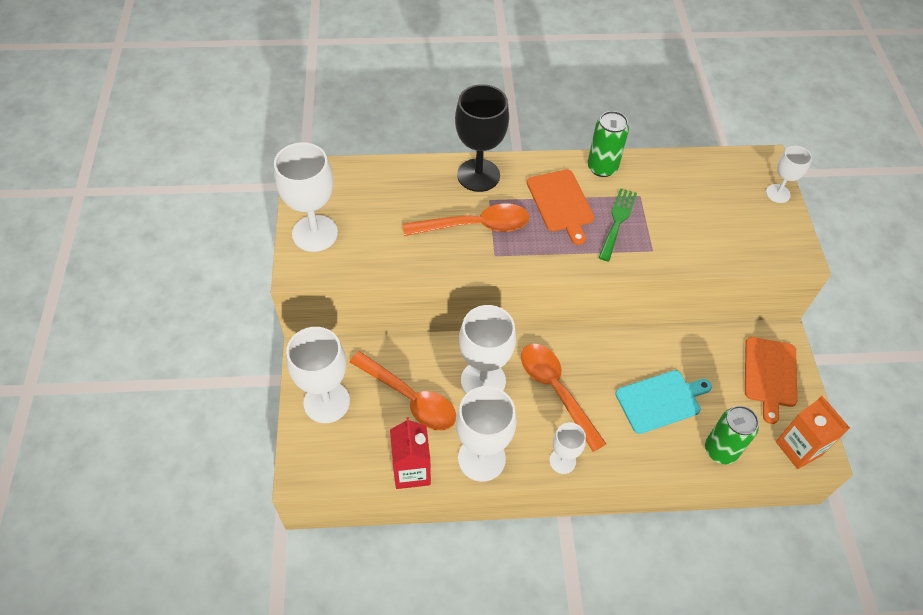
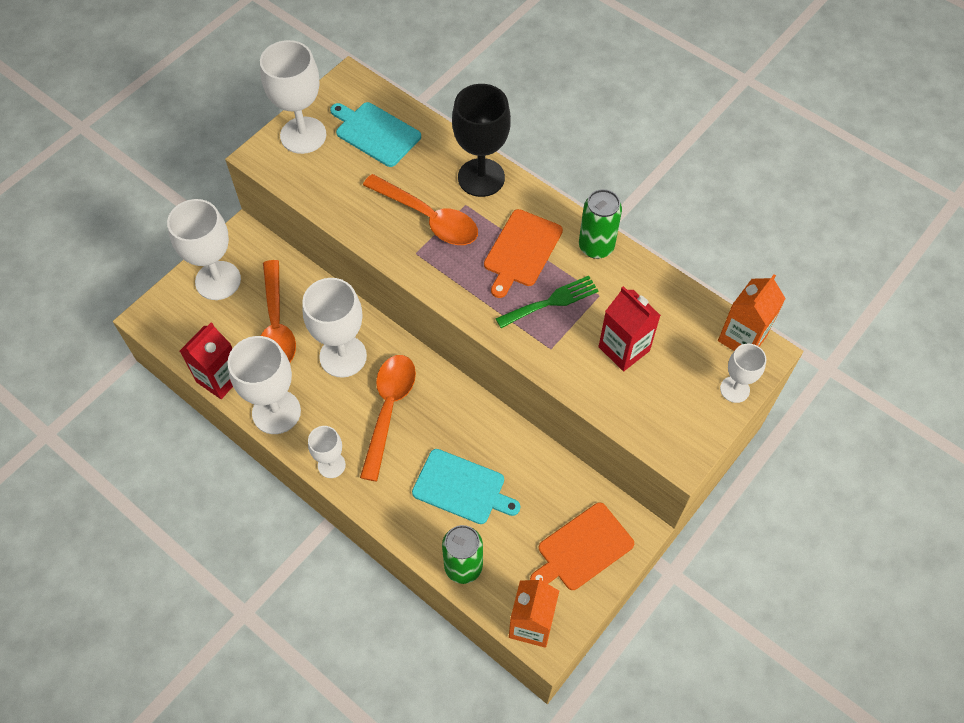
camera: 45 degrees right, 5 degrees up
(368, 195) = (376, 133): none -> turquoise cutting board
(693, 217) = (624, 349): none -> red carton
(745, 161) = (742, 338): none -> orange carton

